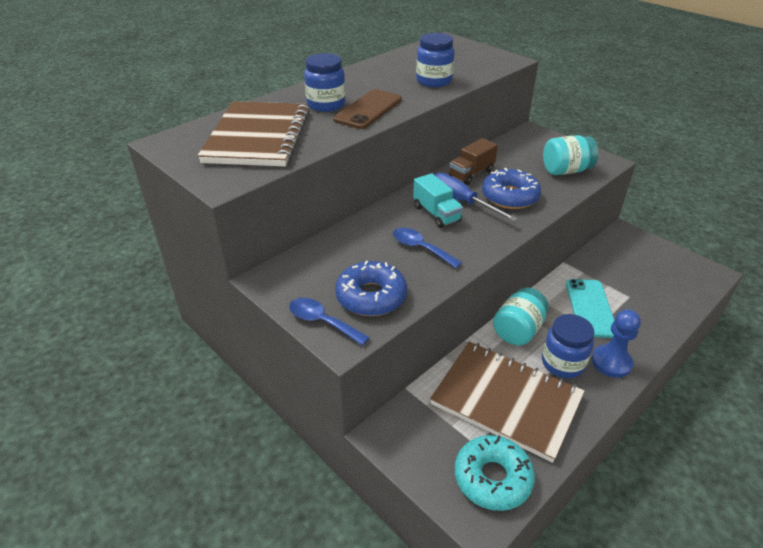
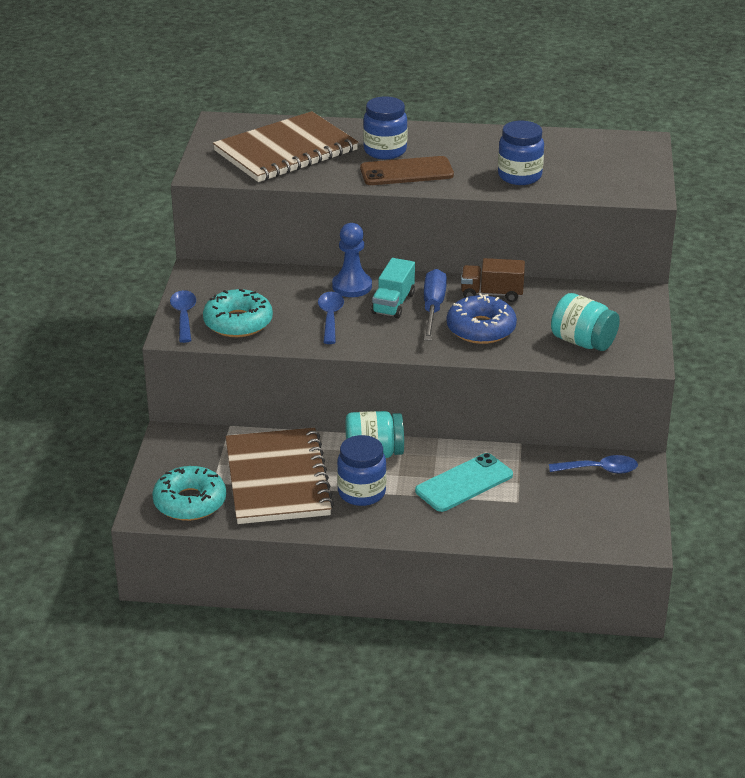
camera: 50 degrees right, 5 degrees down
(371, 296) = (238, 322): blue donut -> turquoise donut
(611, 362) = (398, 519): blue pawn -> blue pawn (352, 286)
(619, 248) = (600, 470): none -> blue spoon

